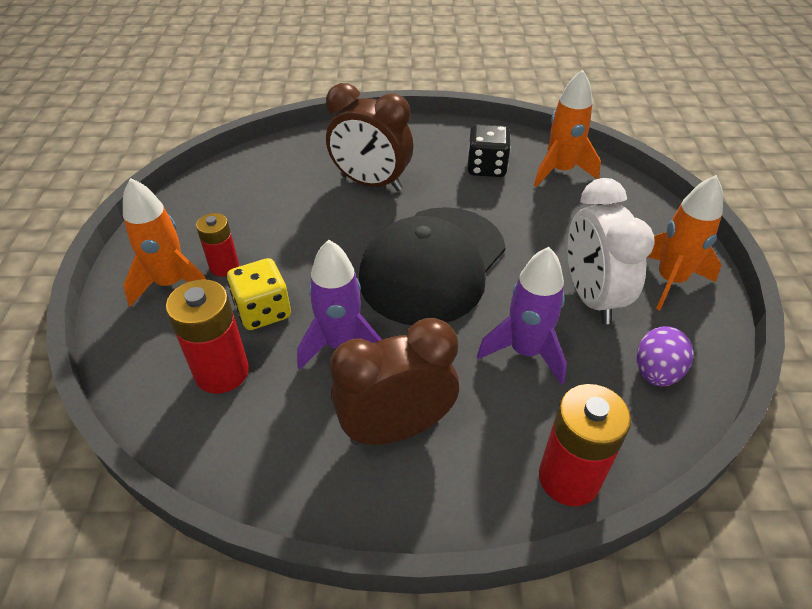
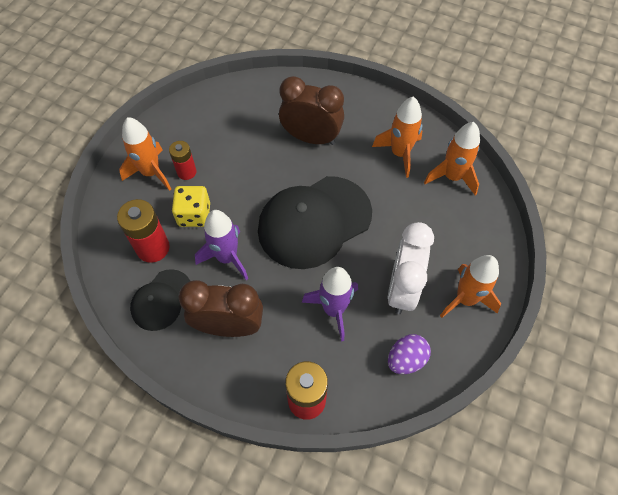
camera: 25 degrees right, 15 degrees up
(272, 434) = (161, 300): none -> black cap
(371, 183) = (311, 138): brown clock -> brown clock turned 150 degrees clockwise
(486, 167) = (399, 153): black dice -> orange rocket

